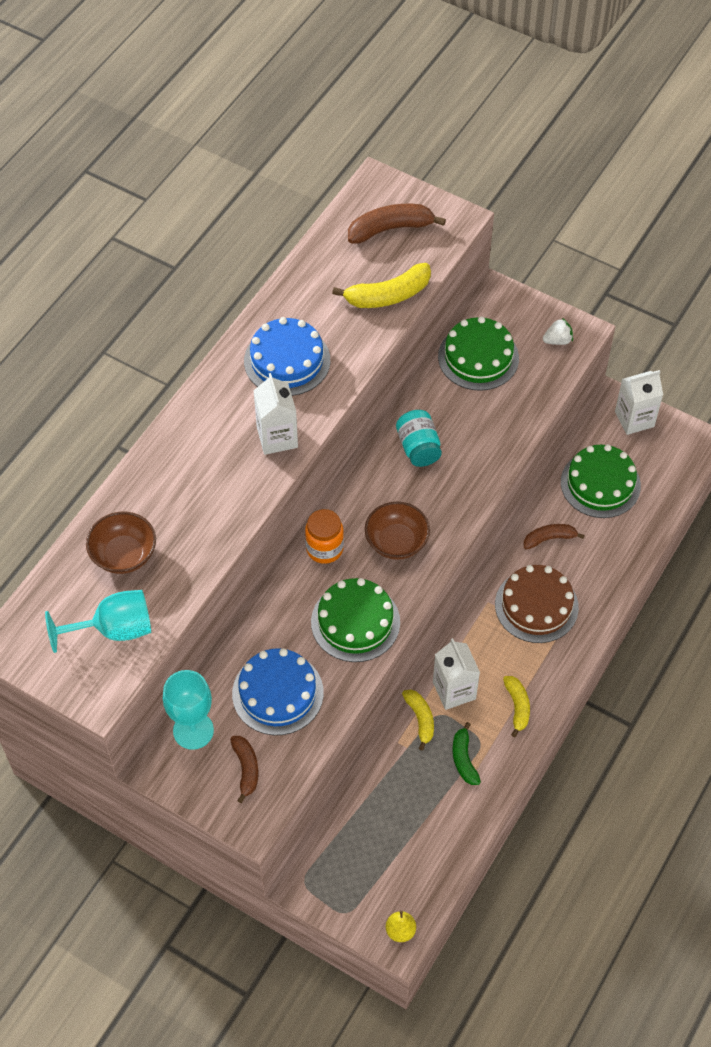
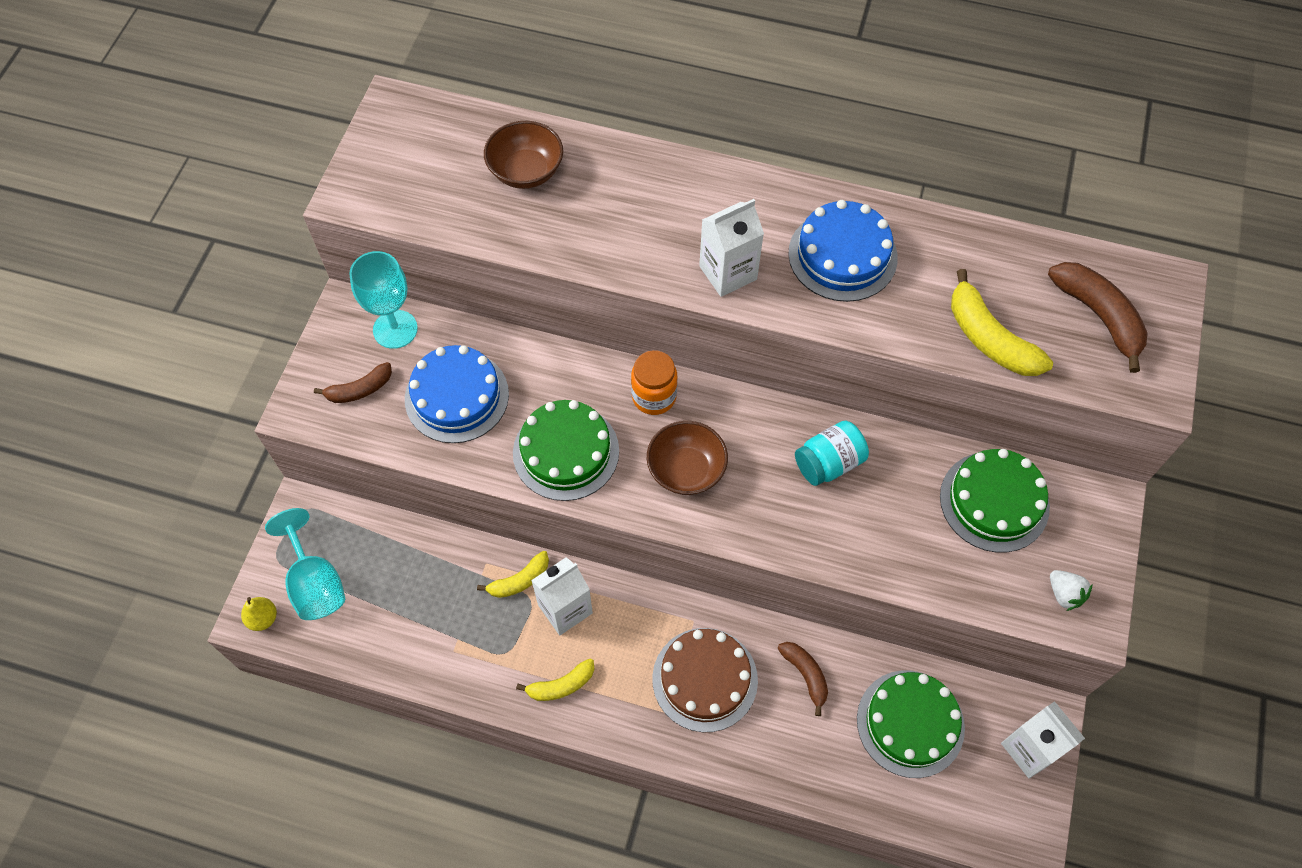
camera: 75 degrees right, 5 degrees up
(114, 629) = (431, 188): turquoise goblet -> turquoise goblet (315, 583)
(464, 759) = (480, 639): green banana -> none

